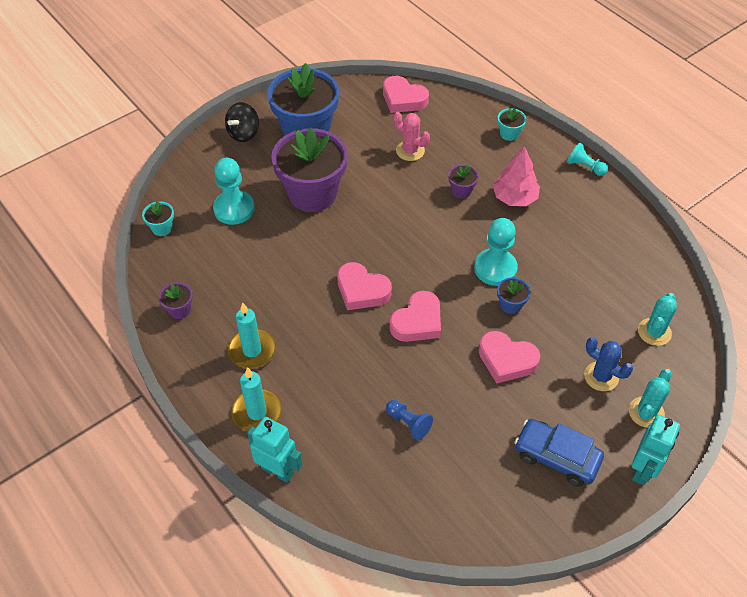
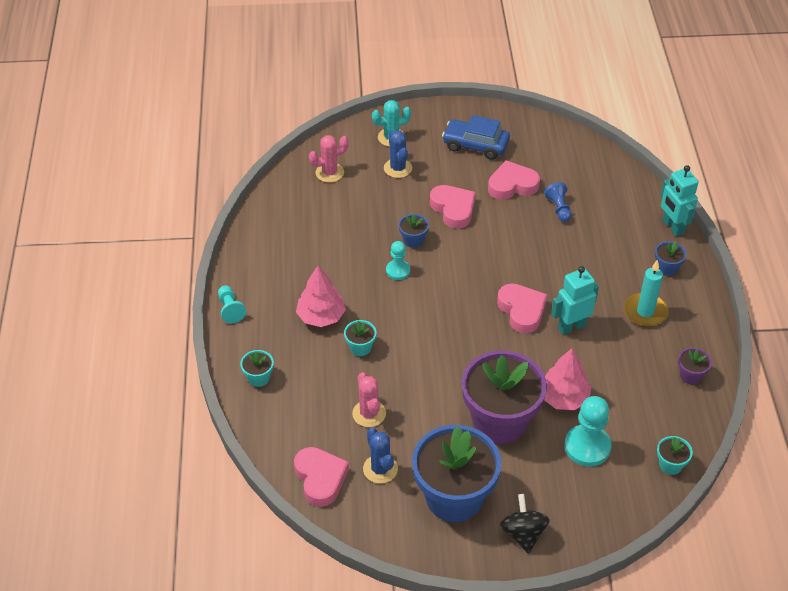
camera: 145 degrees left, 5 degrees down
(244, 133) = (523, 533): black spinning top -> black spinning top turned 75 degrees counterclockwise
(257, 412) = (667, 268): turquoise candle -> blue flower pot
(276, 235) = (563, 398): none -> pink tree
(370, 123) = (380, 469): none -> blue cactus
(417, 322) = (496, 265): pink heart -> pink heart (512, 185)
(461, 191) = (360, 347): purple flower pot -> turquoise flower pot
(495, 268) = (398, 270): turquoise pawn -> turquoise pawn, size x0.59
(556, 457) = (475, 145): blue car -> blue car turned 135 degrees clockwise
(643, 470) = (428, 115): turquoise robot -> turquoise robot (571, 326)
(654, 332) = (329, 173): turquoise cactus -> pink cactus

